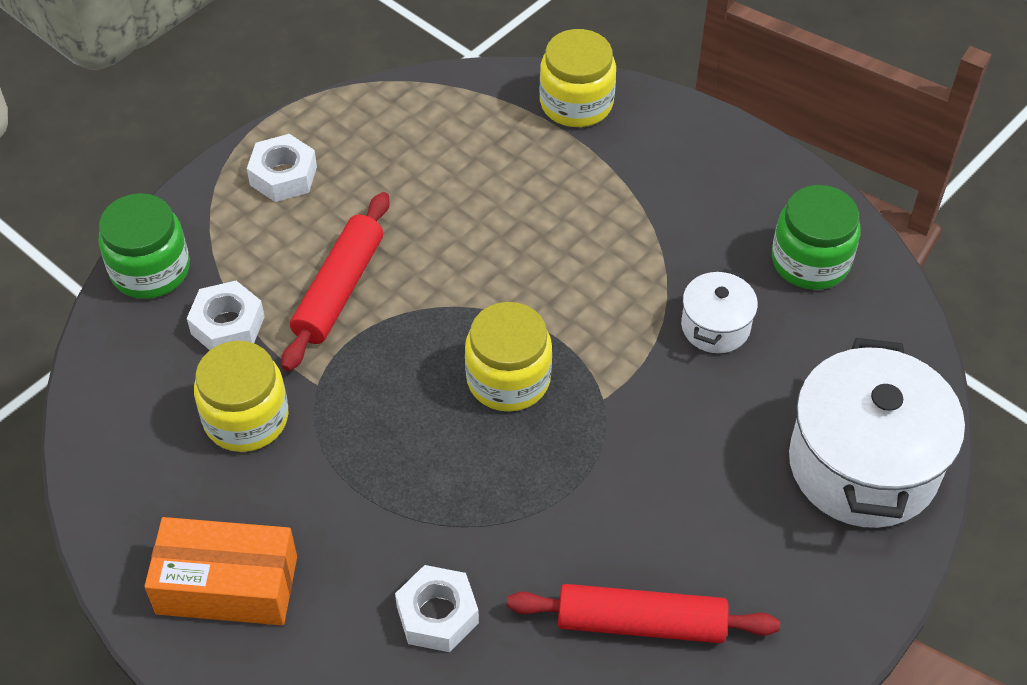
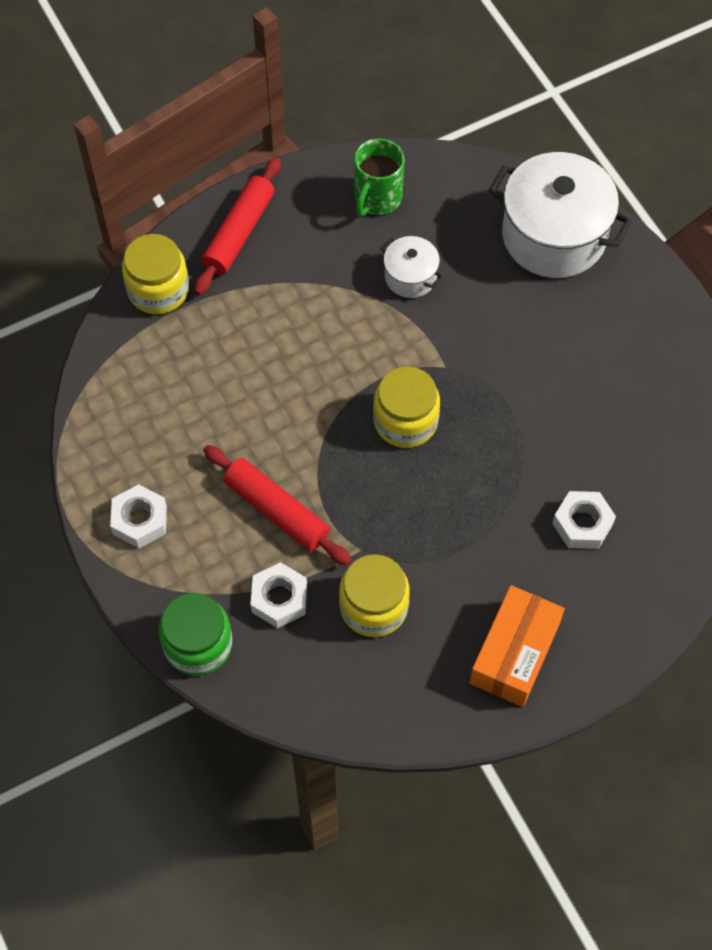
camera: 70 degrees left, 10 degrees up
(641, 623) = (627, 405): red rolling pin -> red rolling pin (239, 233)
(810, 261) = (377, 198): green jar -> green mug

